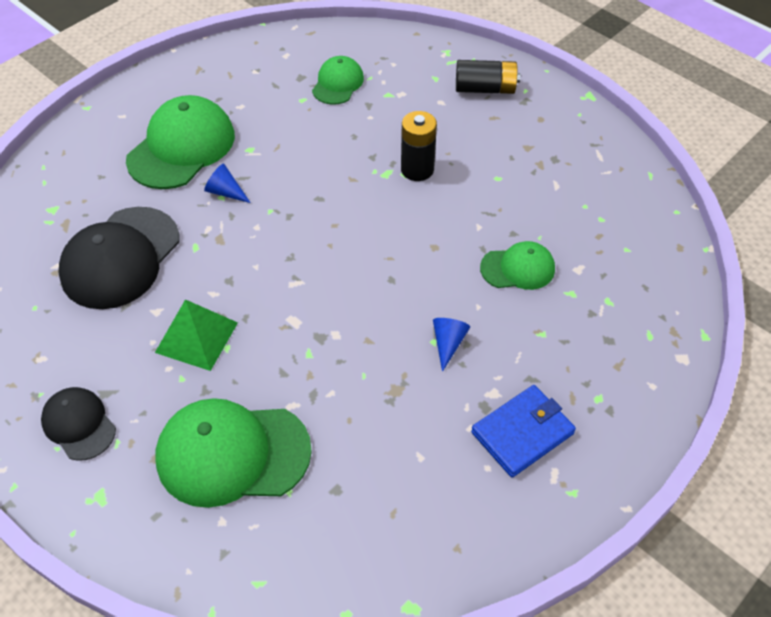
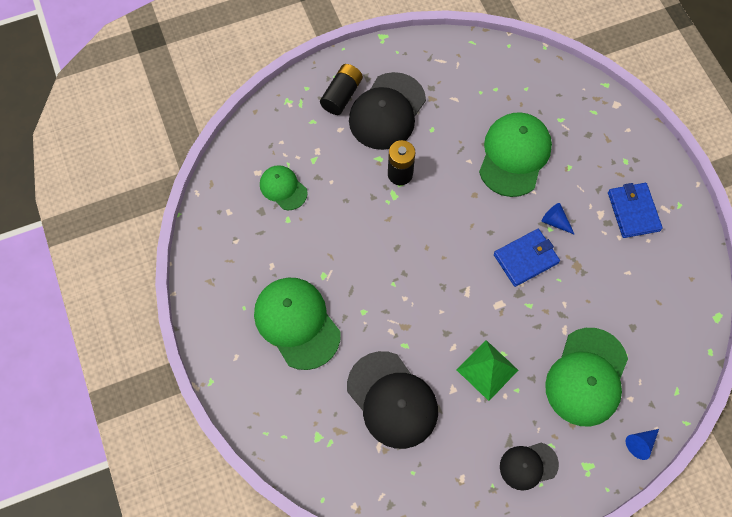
camera: 65 degrees left, 15 degrees up
(225, 192) = (360, 307): blue cone -> blue cone (640, 443)
(374, 328) = (526, 258): none -> blue wallet
(492, 131) = (387, 111): none -> black cap
(518, 268) = (514, 155): green cap -> green cap, size x1.78

